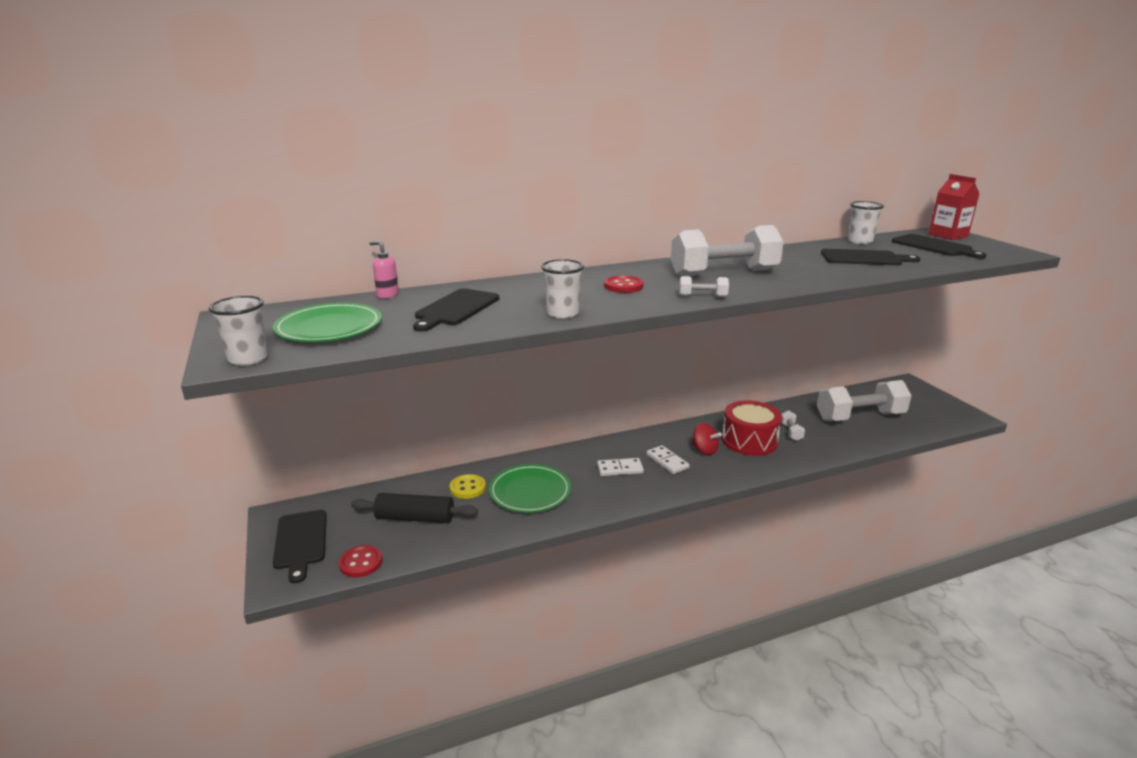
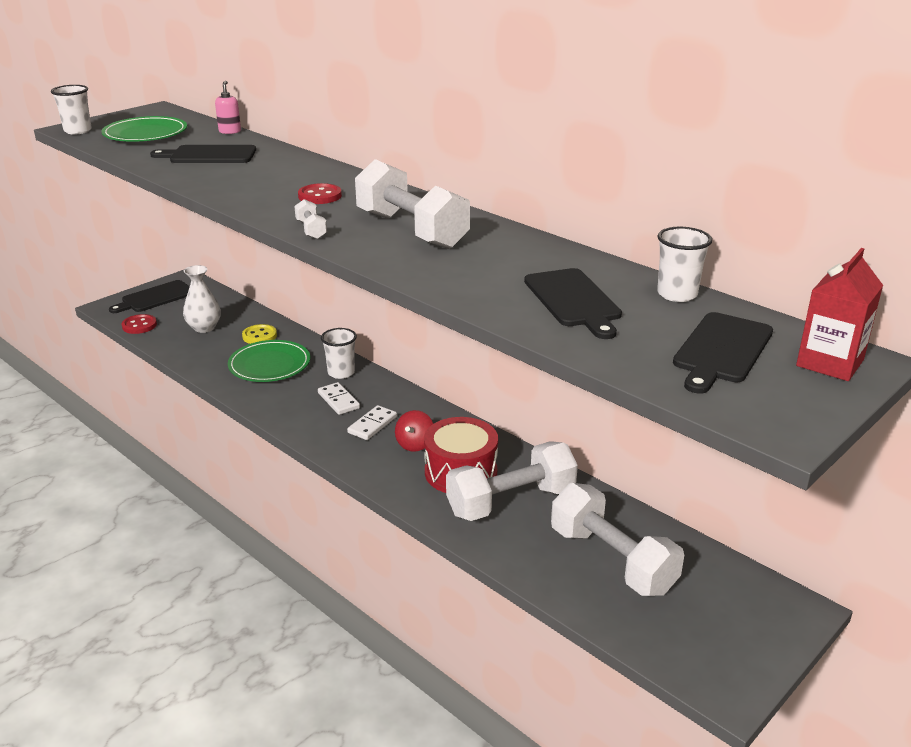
camera: 65 degrees right, 5 degrees up
(415, 518) = (204, 328): black rolling pin -> white vase
(562, 314) = (219, 187): white cup -> white cup (341, 373)
(791, 432) = (511, 501): white dumbbell -> white dumbbell, size x2.41

